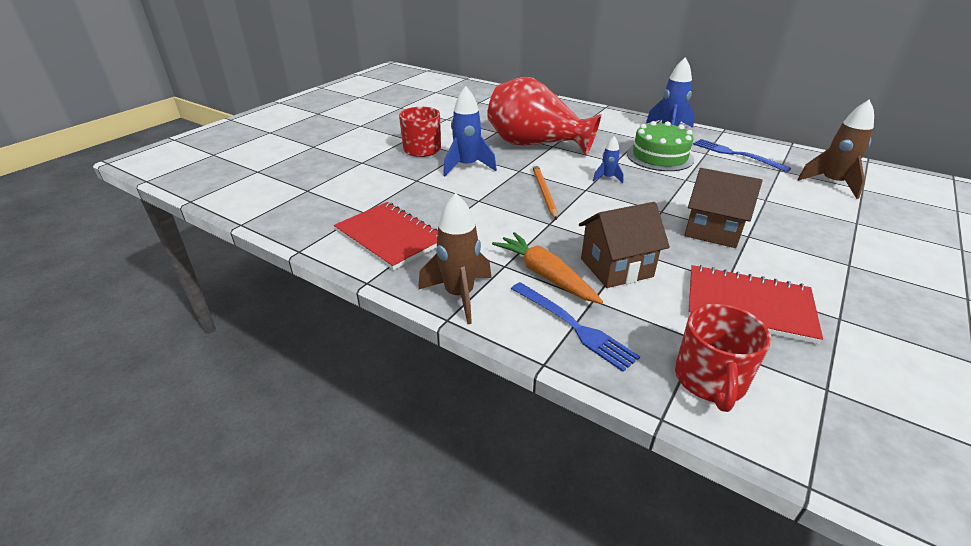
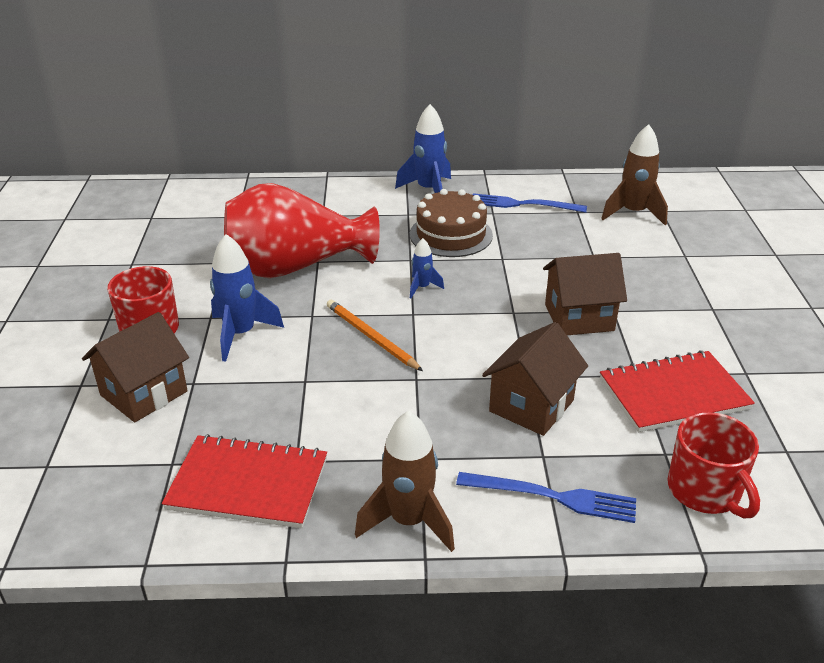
camera: 35 degrees left, 0 degrees up
(387, 176) = (144, 393): none -> brown house
(545, 275) = (473, 449): orange carrot -> none
(659, 156) = (451, 235): green cake -> brown cake

